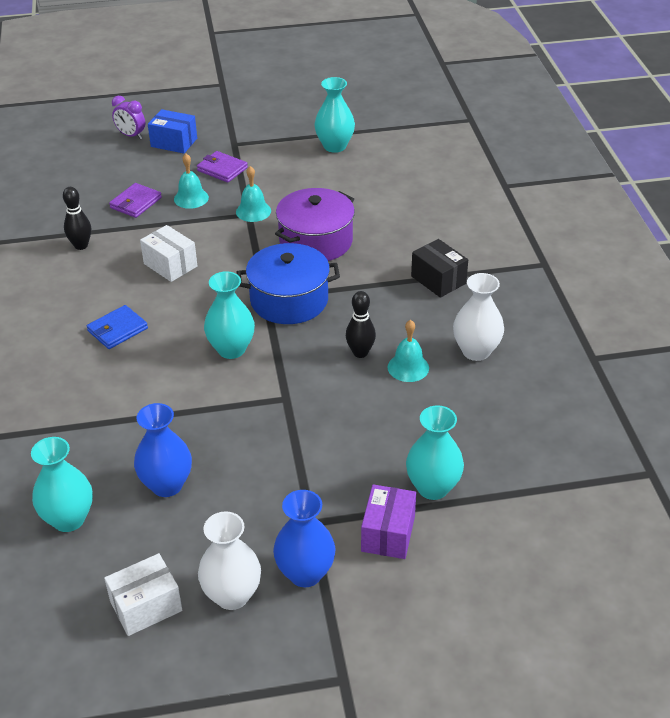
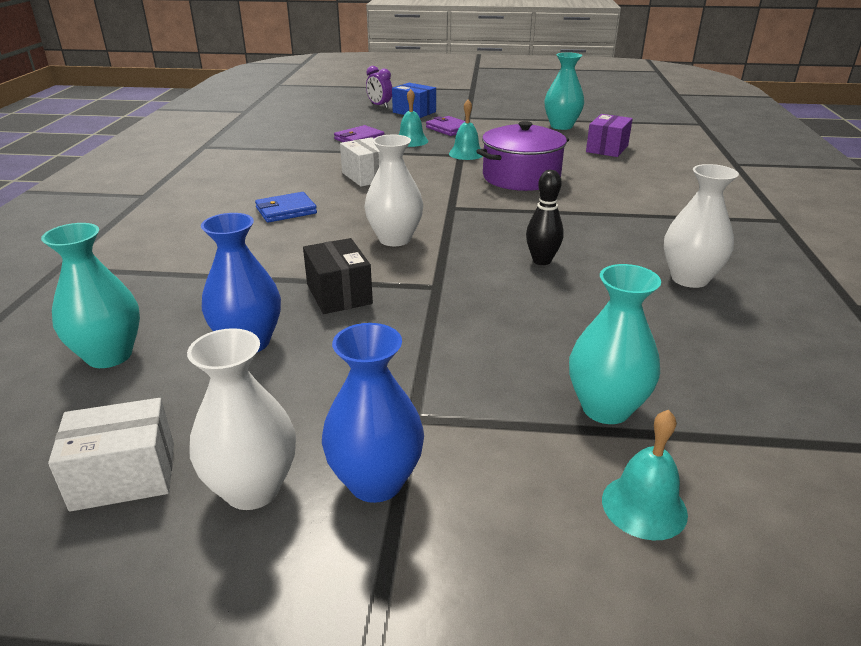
camera: 15 degrees right, 10 degrees down
(81, 246) = (292, 156): black bowling pin -> none
(231, 349) = (395, 239): turquoise vase -> white vase
(289, 300) = (476, 212): blue pot -> none
(388, 533) = (522, 454): purple box -> purple box (607, 149)
(408, 367) = (598, 281): turquoise bell -> turquoise bell (644, 506)
(438, 280) = (650, 217): black box -> black box (339, 294)

